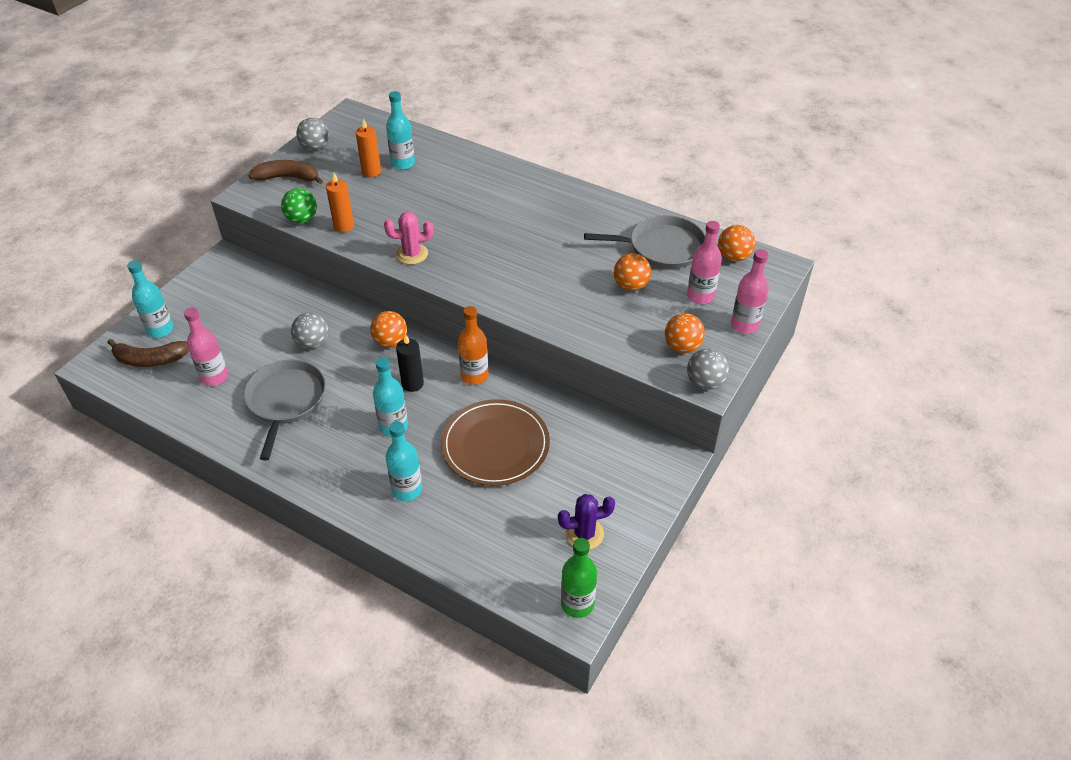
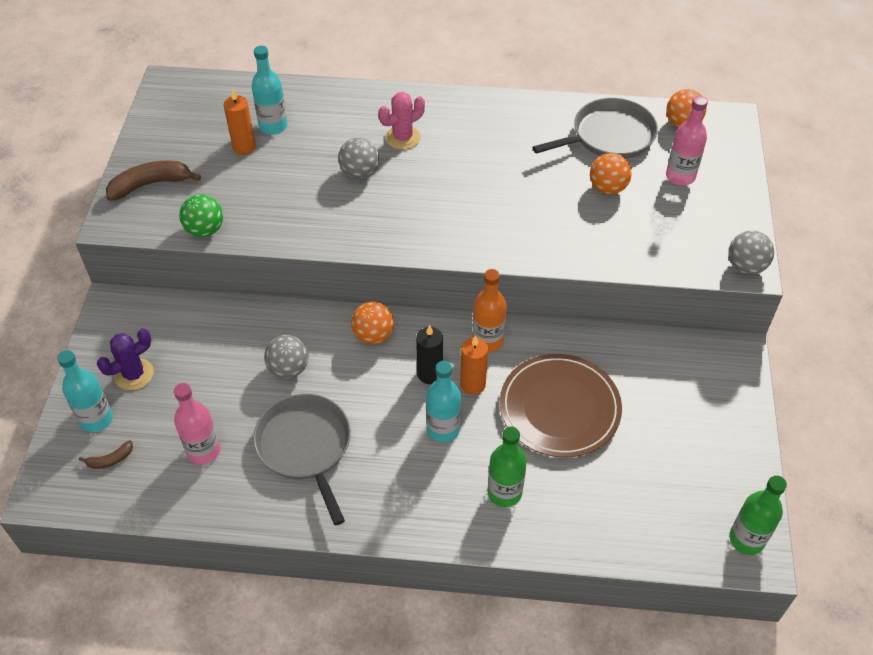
camera: 25 degrees left, 5 degrees up
(150, 359) = (110, 459): brown banana -> brown banana, size x0.51
(315, 147) = (156, 137): grey ball -> grey ball (359, 173)
(344, 226) = (259, 222): orange candle -> orange candle (472, 384)
(407, 490) = (504, 492): turquoise bottle -> green bottle
(412, 254) = (359, 229): pink cactus -> pink cactus (403, 138)
(584, 534) = (706, 465): purple cactus -> purple cactus (134, 374)
(682, 346) = (700, 236): orange ball -> none
(744, 325) = (740, 193): pink bottle -> none

